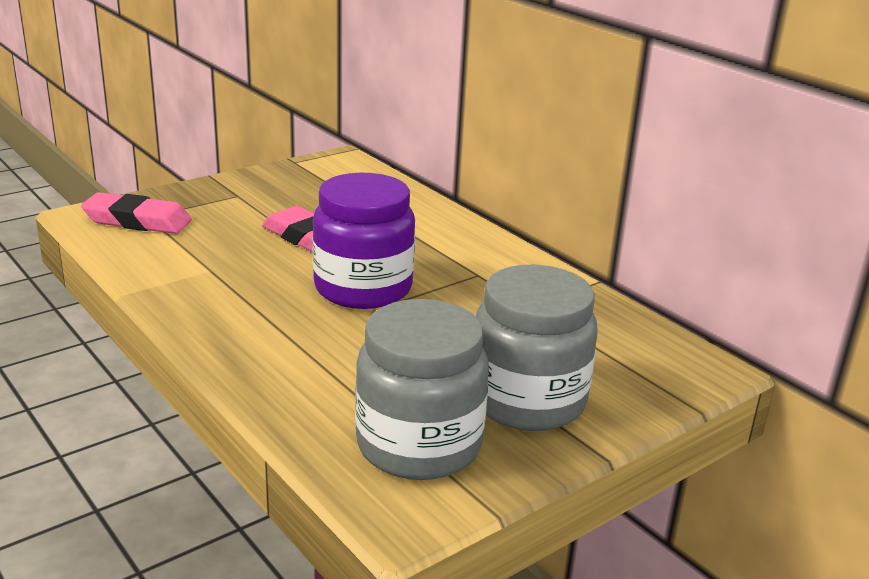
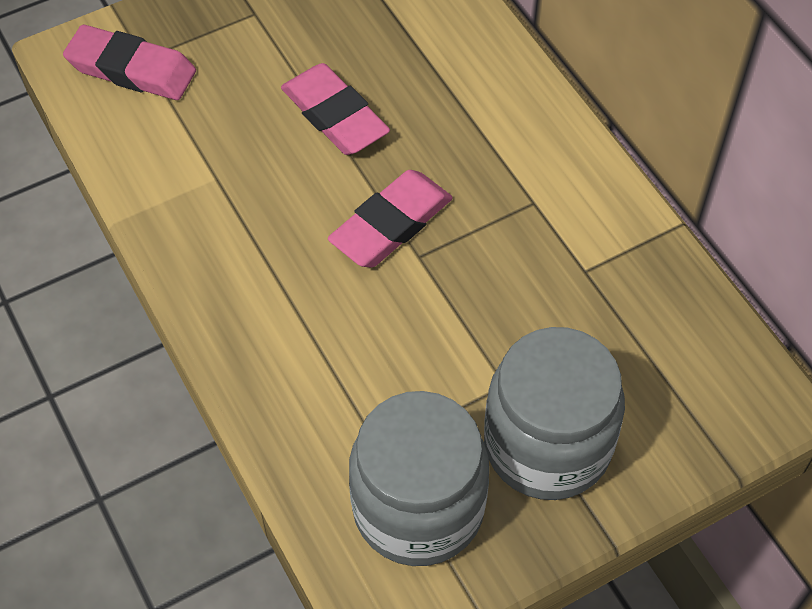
camera: 10 degrees right, 30 degrees up
(363, 288) = (391, 225): purple jar -> pink eraser

